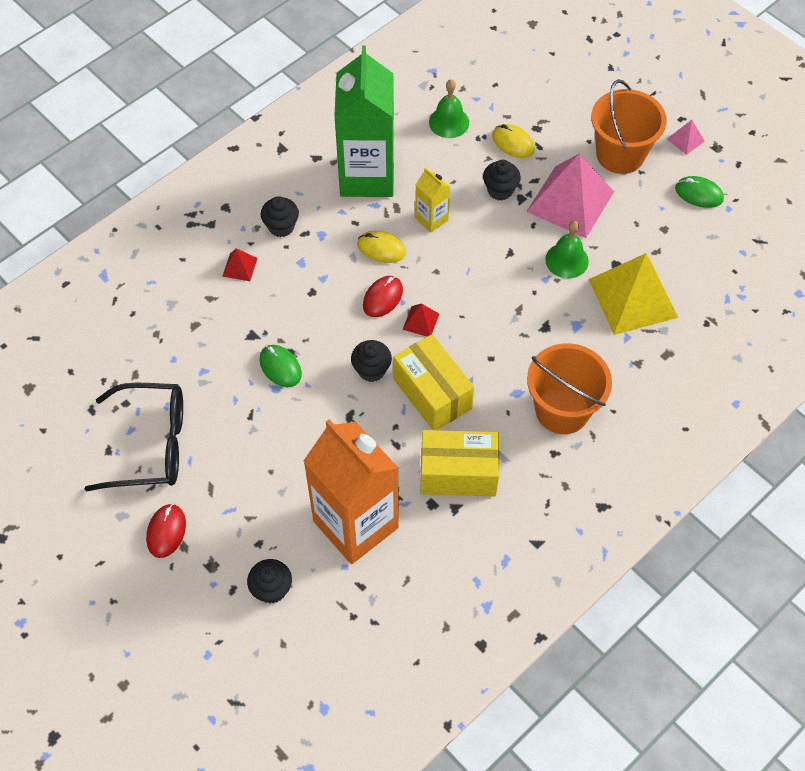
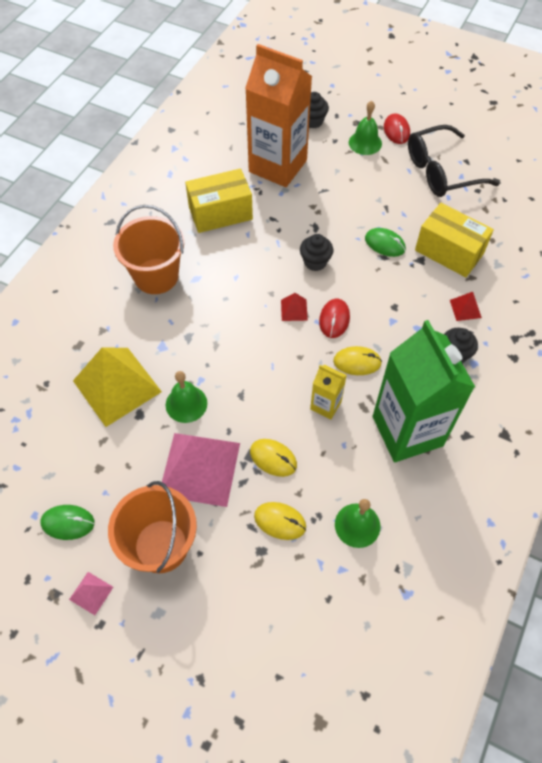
camera: 160 degrees right, 0 degrees up
(220, 525) = (365, 143): none -> green bell
(432, 394) = (261, 259): yellow box -> yellow box (449, 252)
(500, 190) = (273, 458): black cupcake -> yellow mouse

